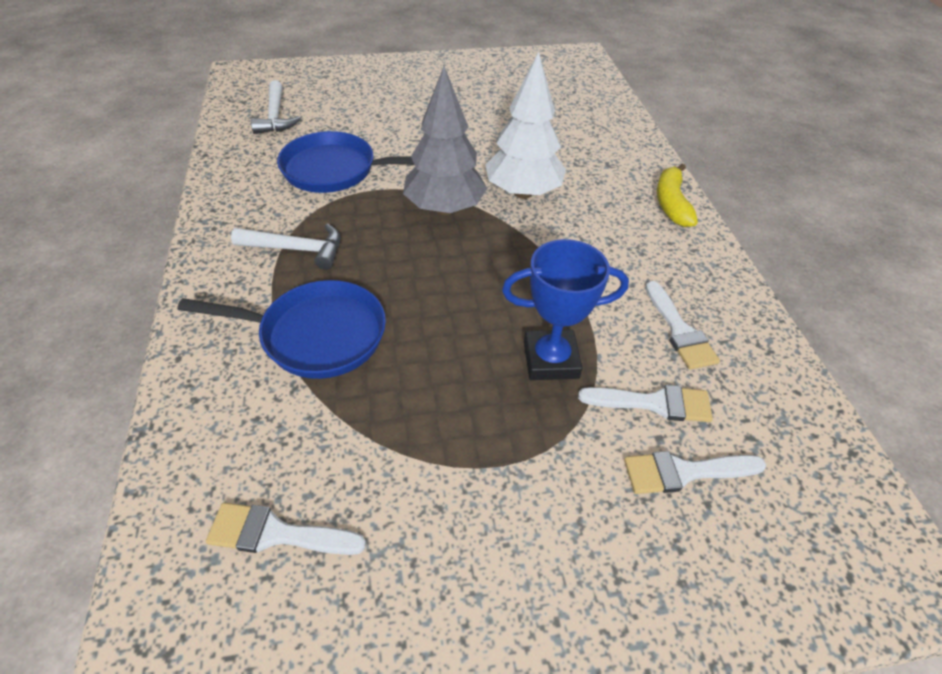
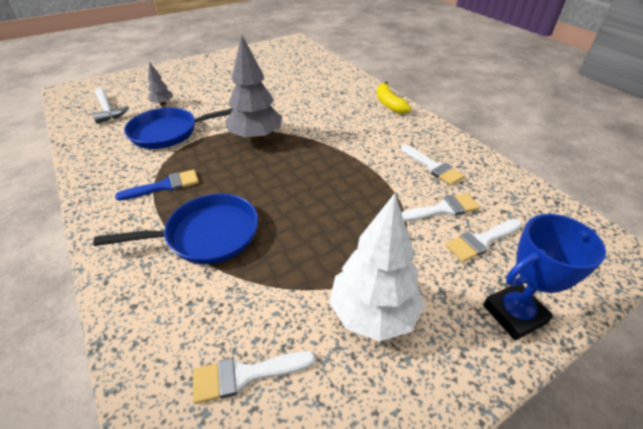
camera: 20 degrees left, 5 degrees down
(296, 249) = (165, 186): white hammer -> blue brush
(347, 123) = (162, 104): none -> grey tree
(523, 193) = (300, 117): white tree -> white tree (373, 313)
(550, 360) = (370, 204): blue trophy -> blue trophy (514, 314)

